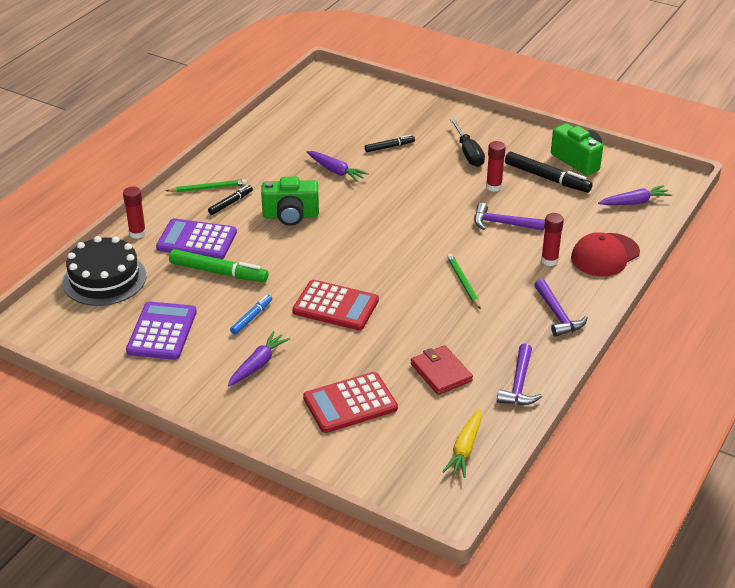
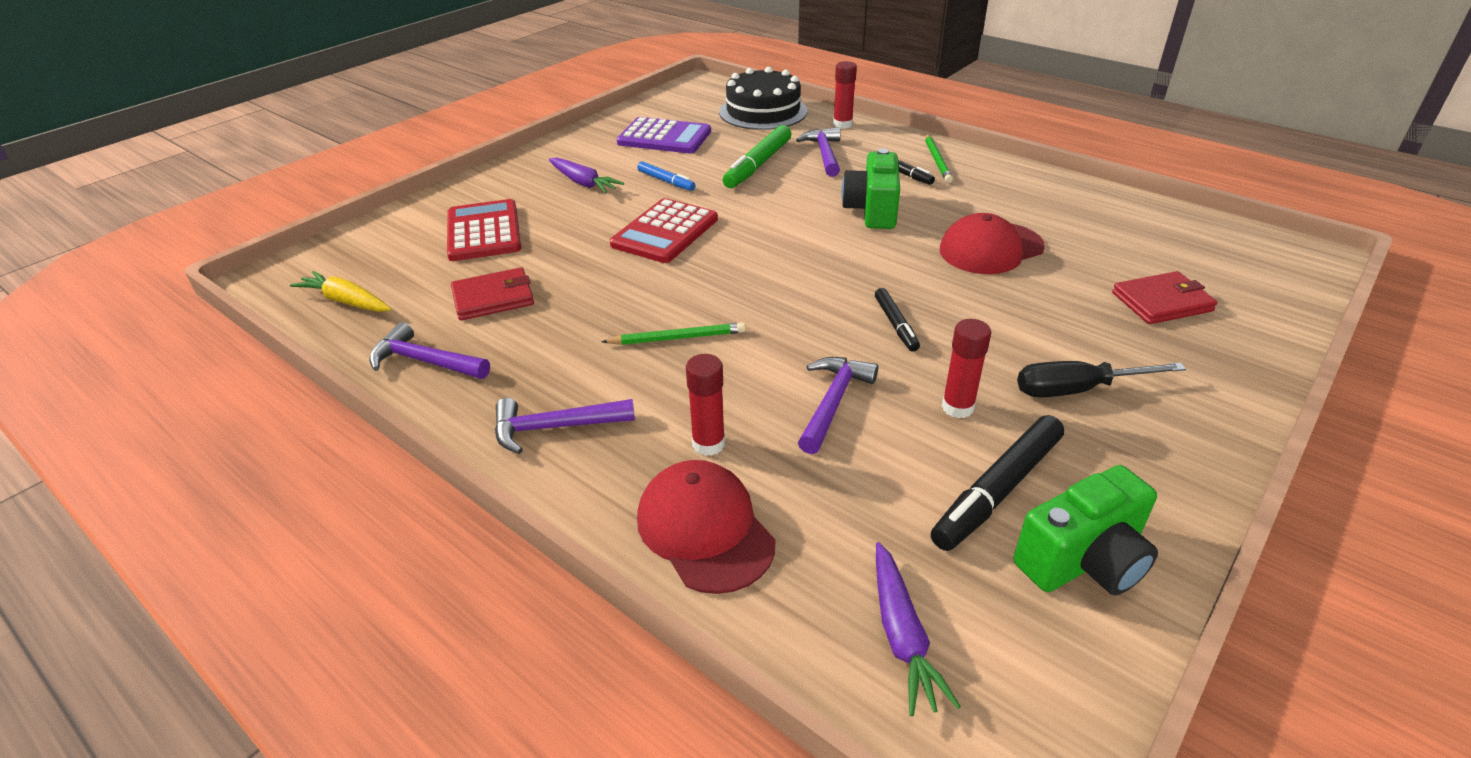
camera: 100 degrees right, 0 degrees up
(197, 240) = (824, 154): purple calculator -> purple hammer
(336, 171) = (991, 249): purple carrot -> red cap
(383, 122) = (1162, 302): none -> red wallet
(389, 147) = (1076, 302): black marker -> black marker (895, 325)

